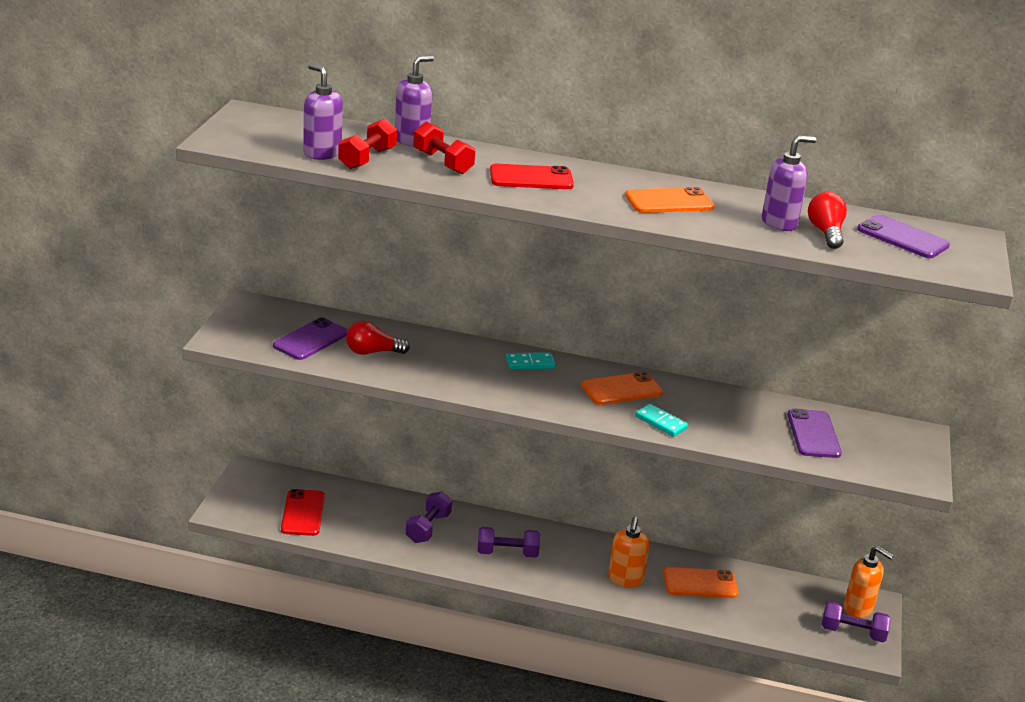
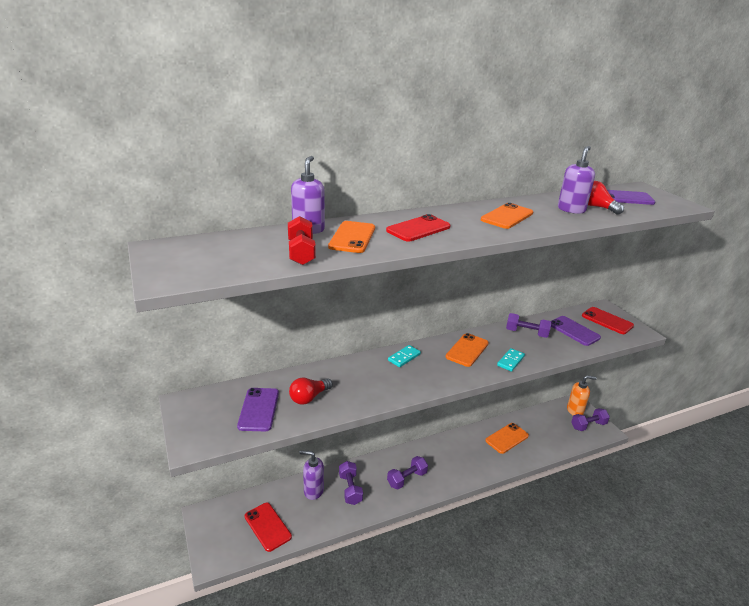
camera: 35 degrees left, 0 degrees up
(322, 153) = (264, 261): purple soap dispenser -> purple soap dispenser (313, 491)
(443, 162) = (352, 237): red dumbbell -> orange phone
(625, 579) = (475, 458): orange soap dispenser -> none
(661, 422) = (510, 361): turquoise domino -> turquoise domino turned 60 degrees counterclockwise
(736, 407) = (526, 333): none -> purple dumbbell
(891, 446) = (607, 321): none -> red phone

